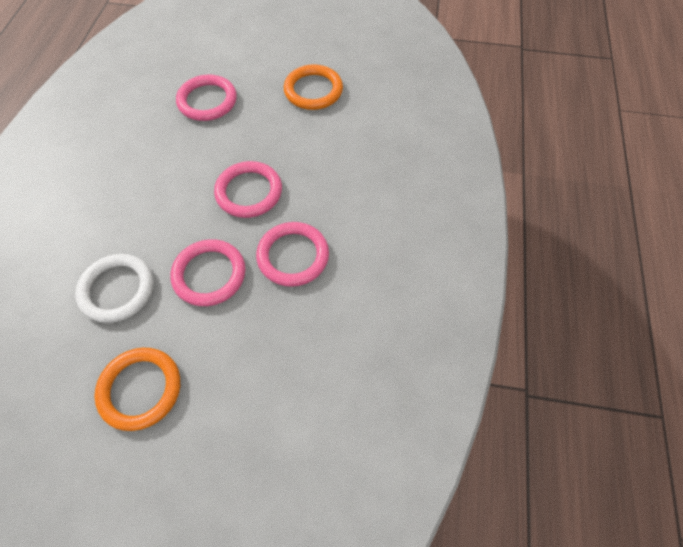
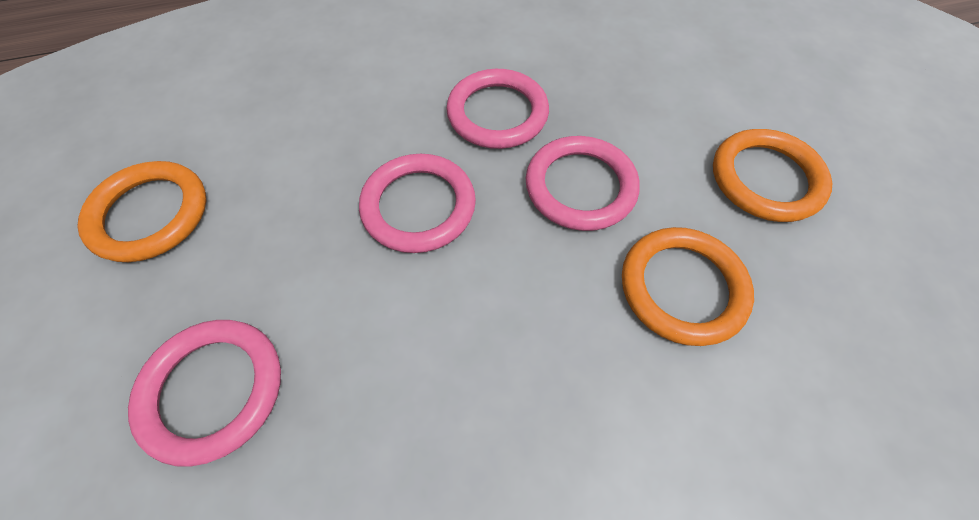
camera: 115 degrees left, 0 degrees up
(117, 290) = (682, 288): white ring -> orange ring

